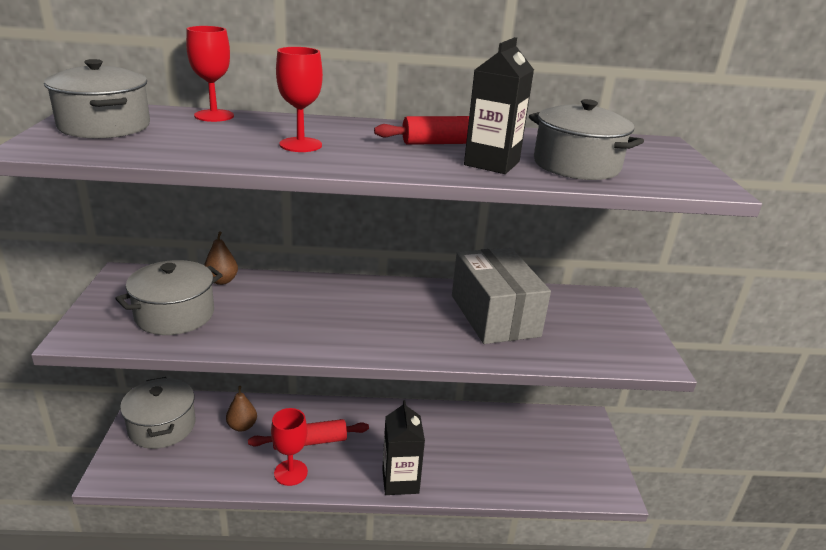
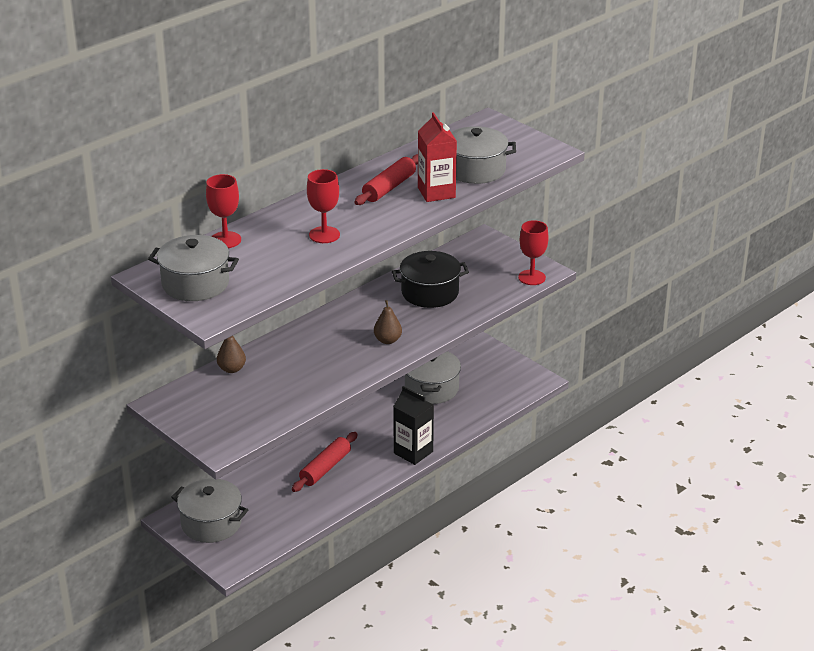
camera: 40 degrees left, 5 degrees up
(175, 315) = (248, 404): grey pot -> grey pot (431, 388)
(242, 426) = (266, 488): brown pear -> brown pear (387, 340)
(290, 472) = (341, 491): red goblet -> red goblet (532, 277)
(492, 163) = (436, 192): black carton -> red carton
(494, 315) = (430, 293): grey box -> black pot

